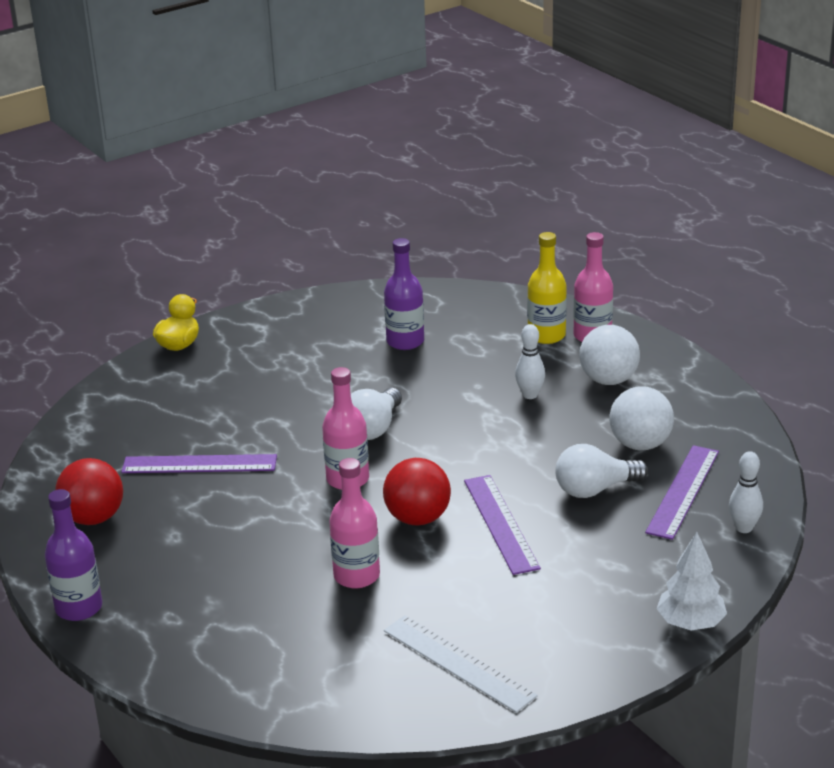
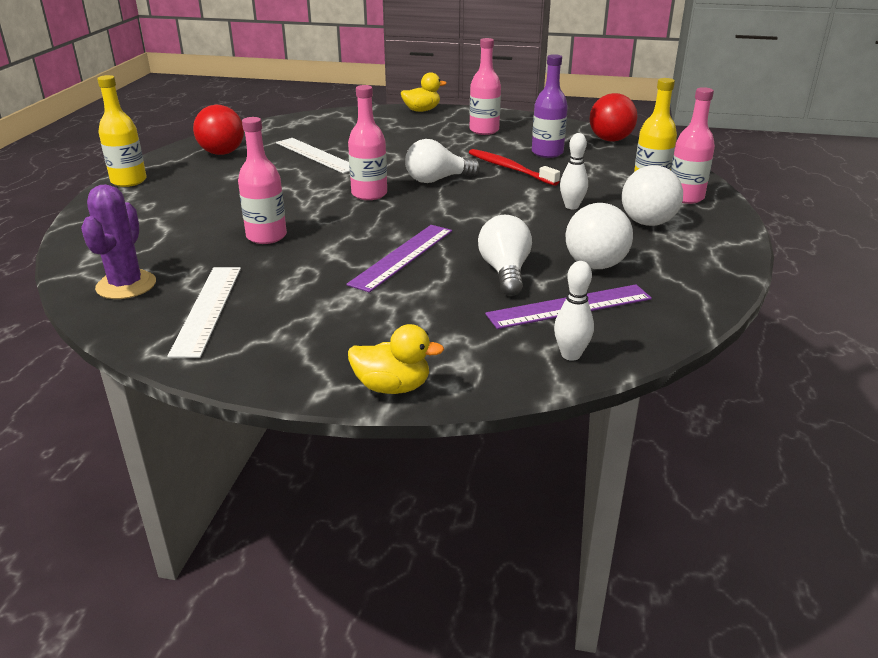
camera: 45 degrees right, 0 degrees up
(79, 608) = (129, 181): purple bottle -> yellow bottle
(199, 464) = (316, 155): purple ruler -> white ruler
(296, 342) = (484, 130): none -> pink bottle
(349, 692) = (126, 285): none -> purple cactus
(409, 379) = (510, 169): none -> red toothbrush
(418, 518) = (362, 229): red ball -> red ball (610, 140)
(595, 489) = (505, 272): white light bulb -> white light bulb turned 60 degrees clockwise
(690, 623) = (392, 387): white tree -> yellow duck

